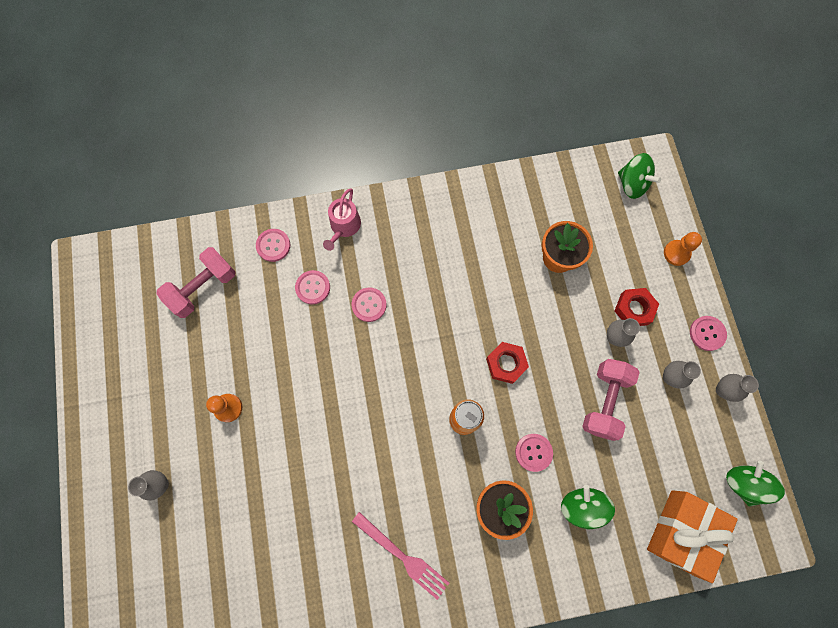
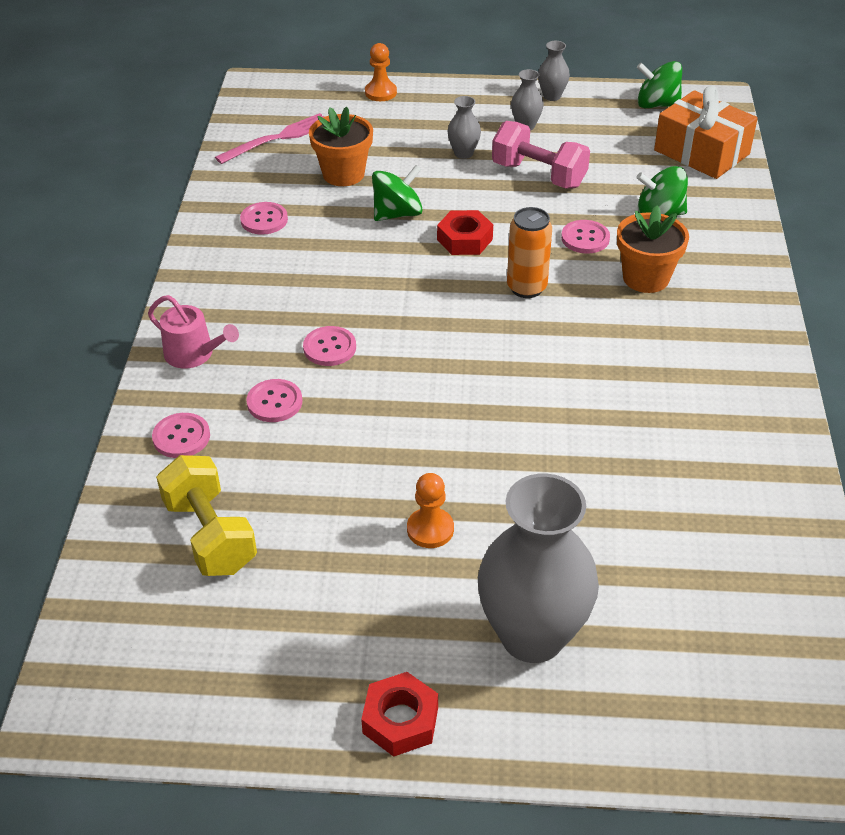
camera: 75 degrees left, 30 degrees down
(161, 484) = (532, 636): grey vase -> grey vase, size x2.32
(203, 288) = (210, 535): pink dumbbell -> yellow dumbbell
(403, 557) = (695, 371): pink fork -> pink fork (279, 138)
(632, 184) = (278, 104): green spinning top -> green spinning top (397, 213)
(634, 309) = (435, 133): red nut -> red nut (400, 720)
(707, 333) = (484, 93): pink button -> pink button (264, 220)

